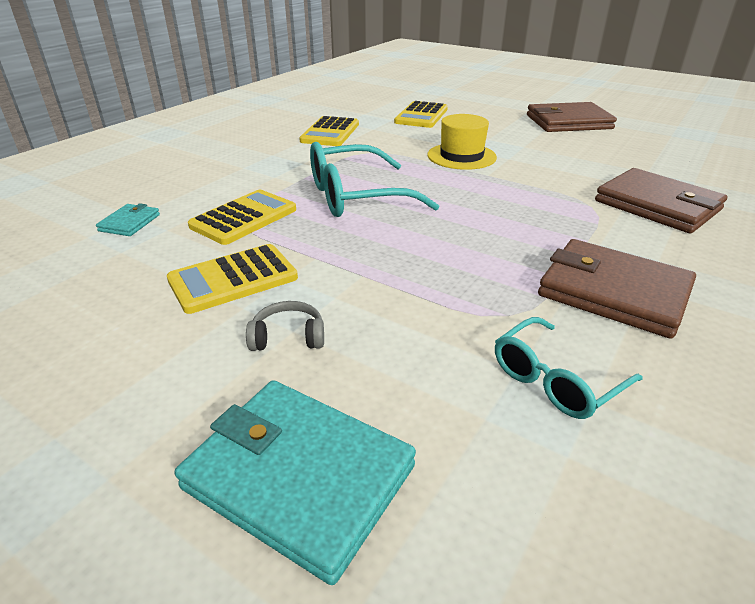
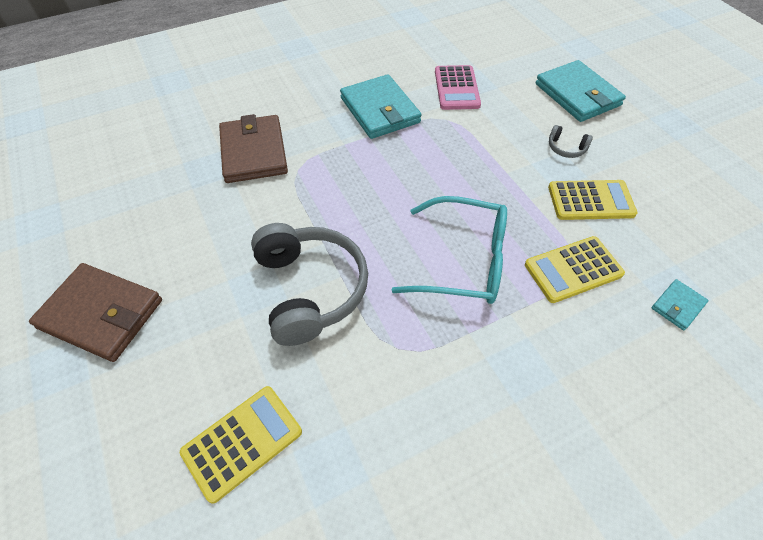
camera: 150 degrees left, 20 degrees up
(330, 133) = (411, 442): yellow calculator -> none
(461, 156) = (310, 289): yellow hat -> grey headphones
(556, 380) = (456, 88): turquoise glasses -> pink calculator
(613, 292) = (380, 110): brown wallet -> turquoise wallet

